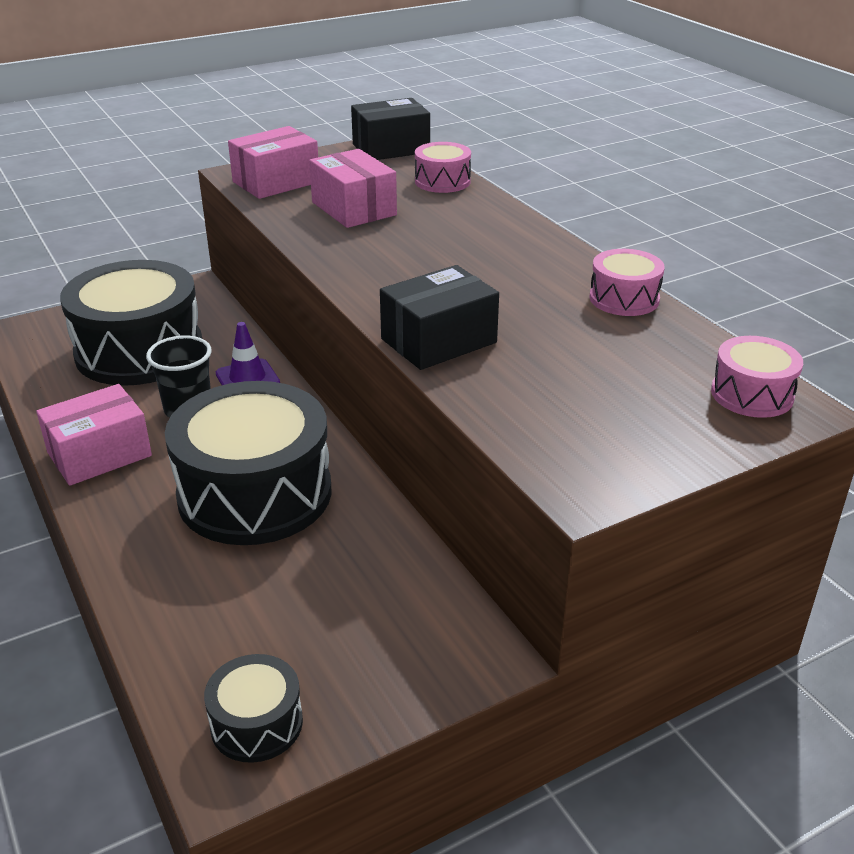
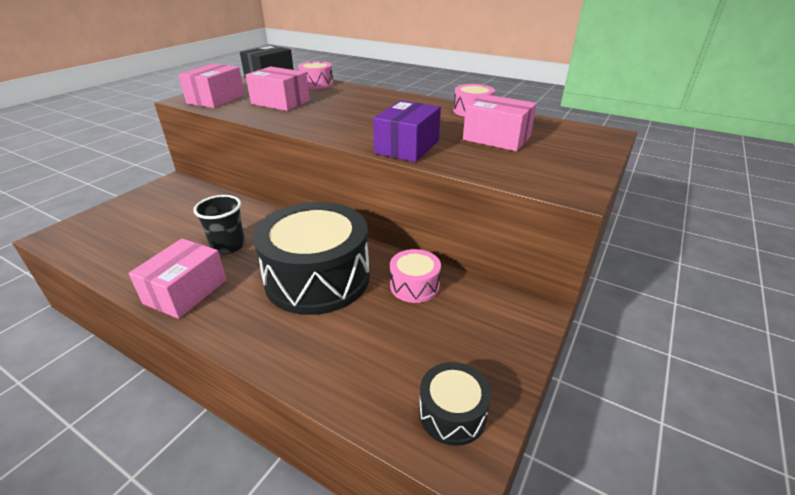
camera: 30 degrees left, 0 degrees up
(139, 351) = (163, 224): black drum -> none
(247, 379) = (253, 219): purple traffic cone -> none
(438, 341) = (407, 147): black box -> purple box
(592, 363) = (496, 138): none -> pink box
(752, 394) = (581, 133): pink drum -> pink drum (414, 286)

